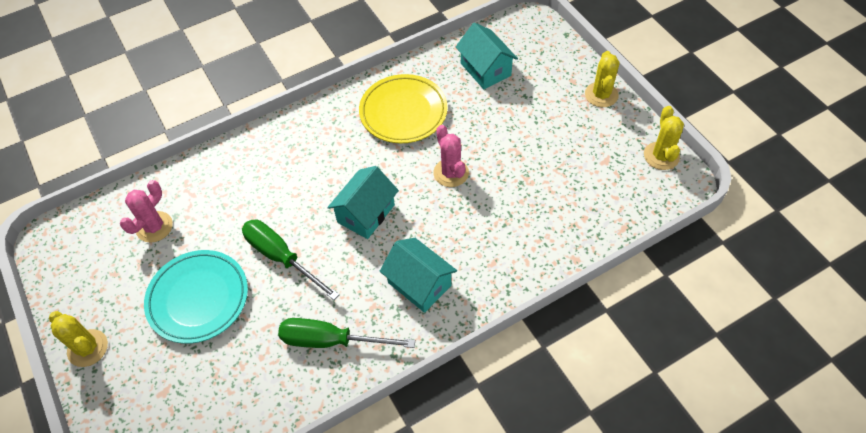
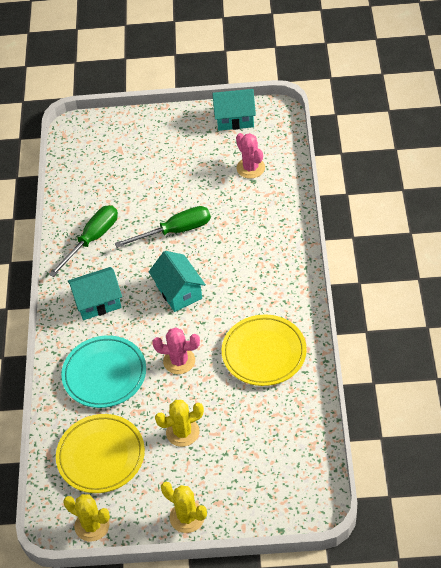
camera: 120 degrees right, 5 degrees down
(88, 348) = (176, 120): yellow cactus -> yellow cactus (182, 432)
(198, 298) = (174, 179): turquoise plate -> turquoise plate (104, 374)
(485, 69) = (276, 437): turquoise house -> turquoise house (235, 119)
(593, 184) = (101, 456): none -> yellow plate

